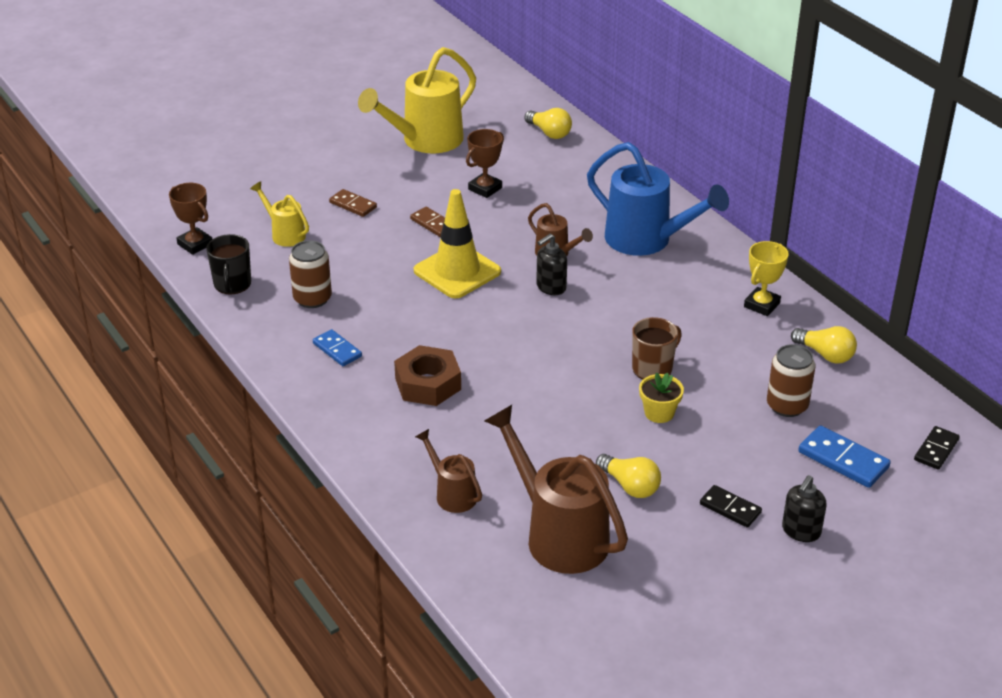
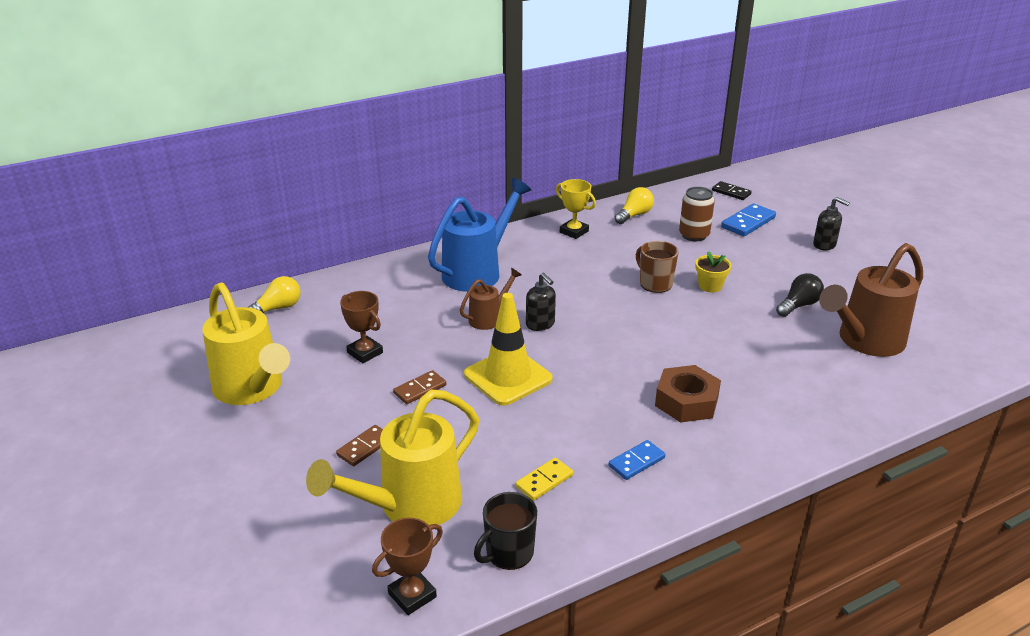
camera: 85 degrees left, 5 degrees down
(232, 284) = (508, 553): black mug -> black mug turned 135 degrees clockwise
(285, 234) = (410, 505): yellow watering can -> yellow watering can, size x1.94
(312, 298) = (544, 481): brown can -> yellow domino
(452, 494) = (835, 393): brown watering can -> none
(630, 486) = (798, 305): yellow light bulb -> black light bulb
(730, 508) = (810, 267): black domino -> none

